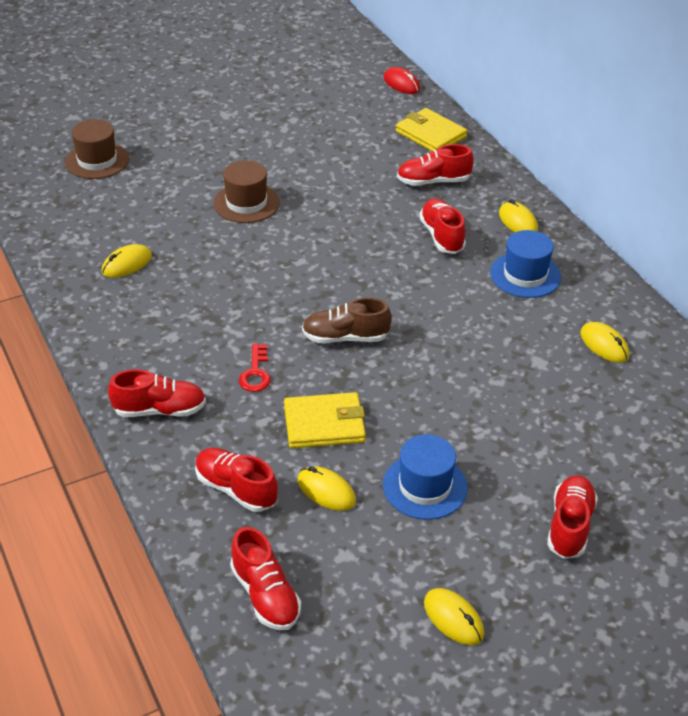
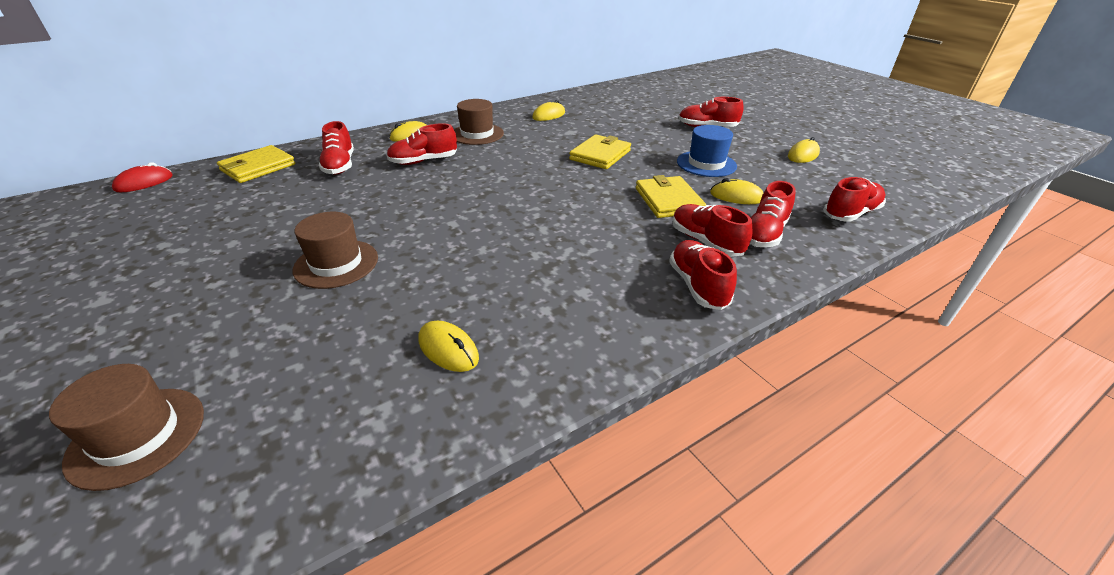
camera: 95 degrees left, 5 degrees down
(230, 434) = (705, 242): none -> red shoe
(255, 373) = (622, 235): red key -> none
(326, 491) = (736, 196): yellow mouse -> yellow mouse turned 75 degrees clockwise
(345, 337) = (562, 196): brown shoe -> none
(457, 382) = (600, 155): none -> yellow wallet
(525, 275) = (477, 134): blue hat -> brown hat

